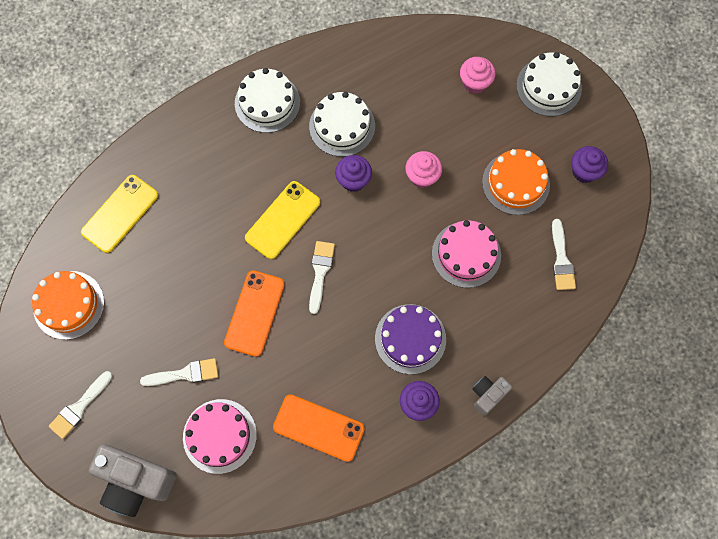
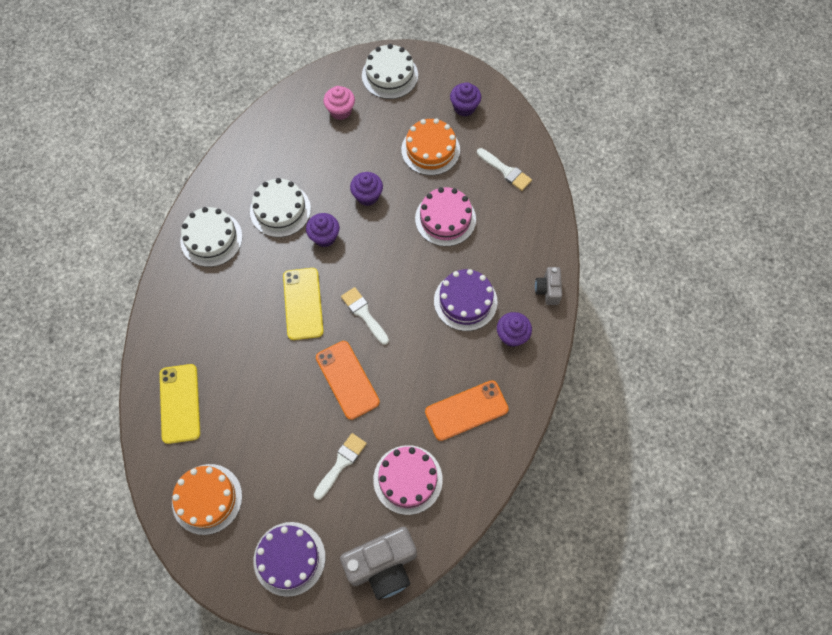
camera: 45 degrees left, 5 degrees down
(79, 407) = (289, 558): white brush -> purple cake
(422, 176) = (367, 196): pink cupcake -> purple cupcake

